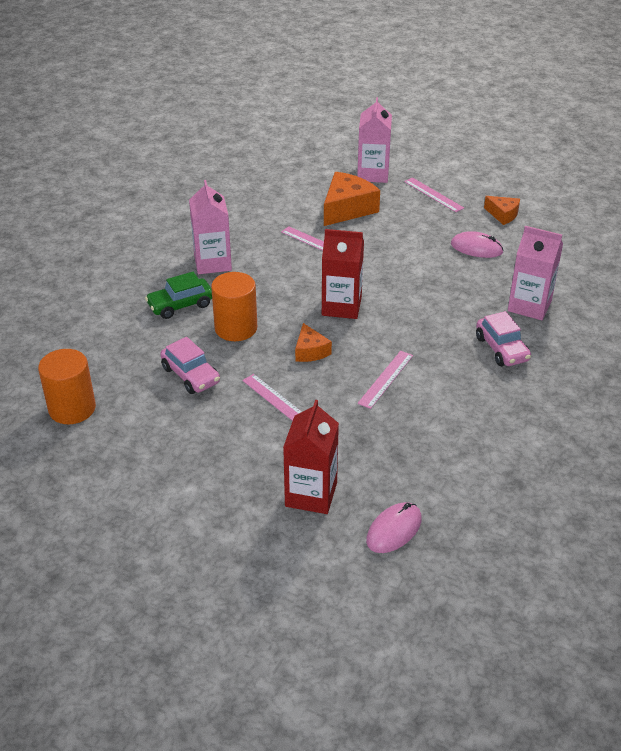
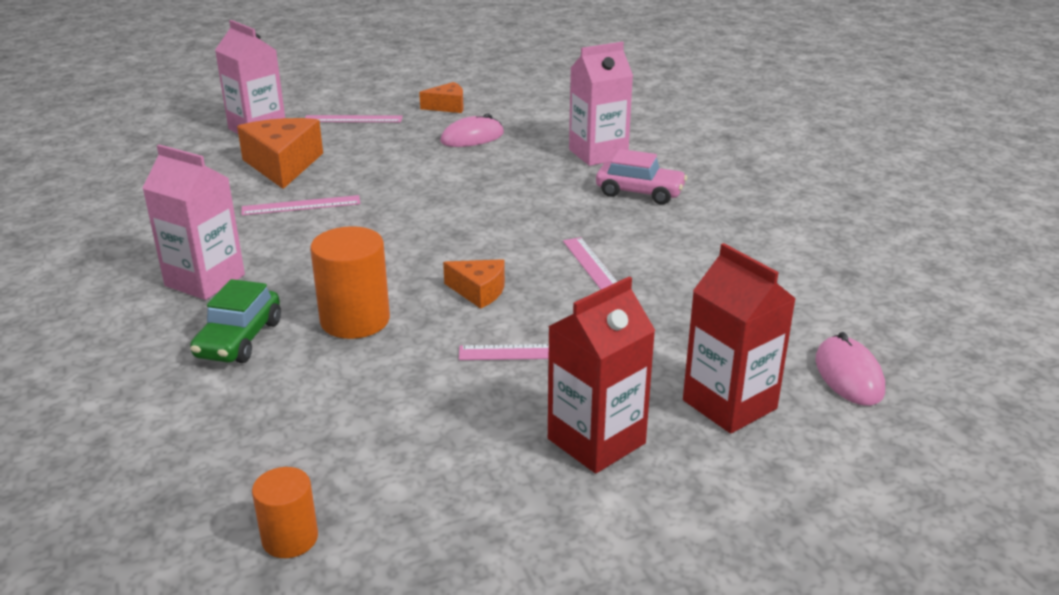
camera: 50 degrees left, 10 degrees down
(72, 408) = (290, 538): orange cylinder -> orange cylinder, size x0.60
(191, 375) = (388, 394): pink car -> none
(341, 306) = (435, 239): red carton -> red carton (596, 441)

